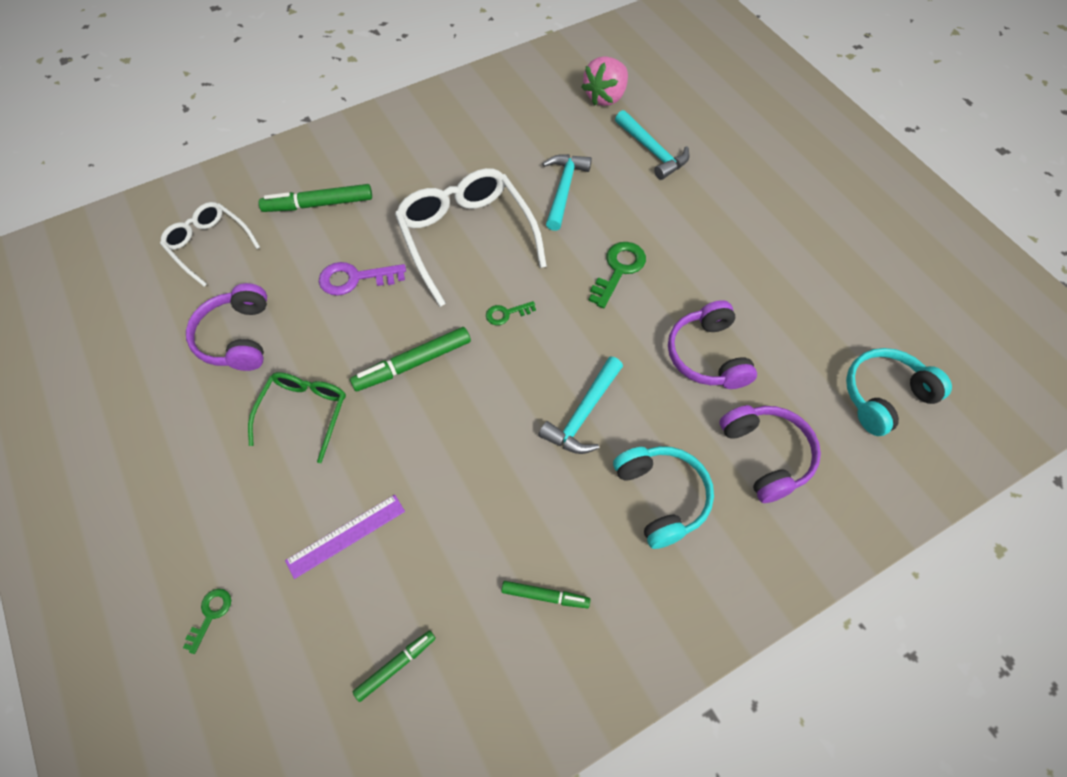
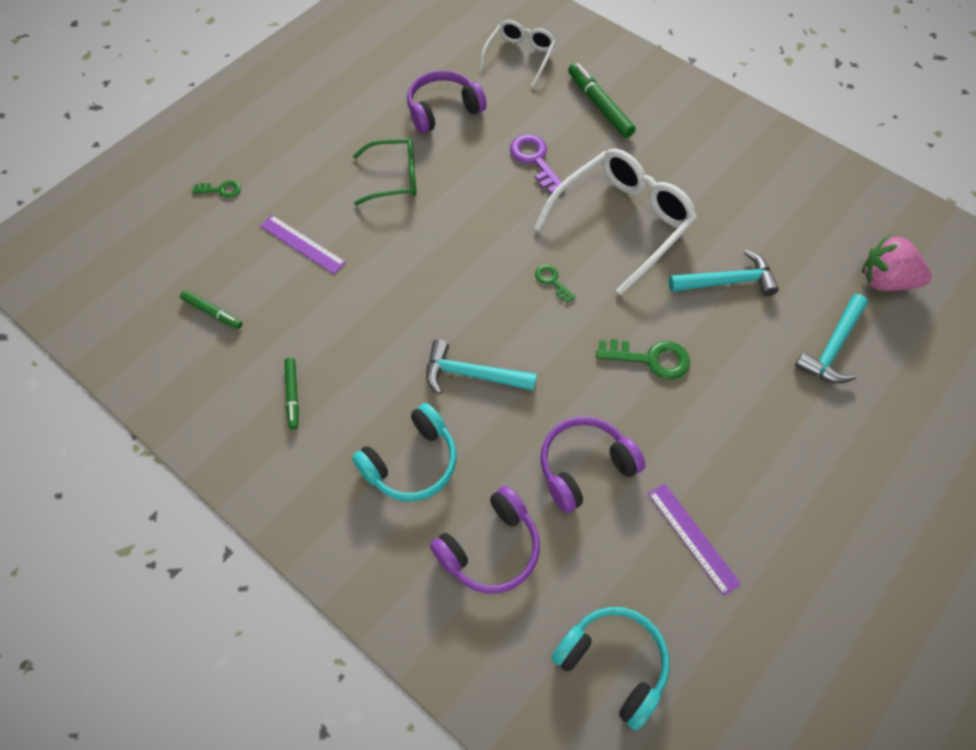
camera: 70 degrees right, 0 degrees up
(413, 363) = (469, 231): green marker -> none
(790, 303) = (693, 537): none -> purple ruler

